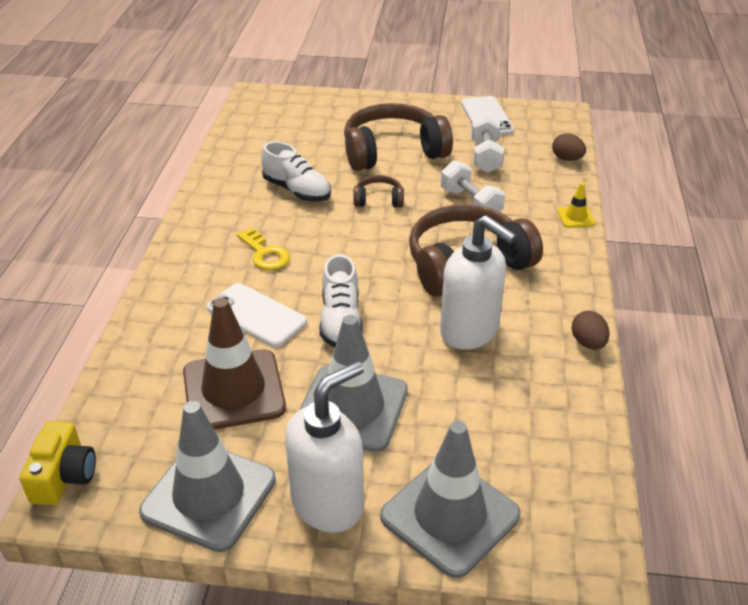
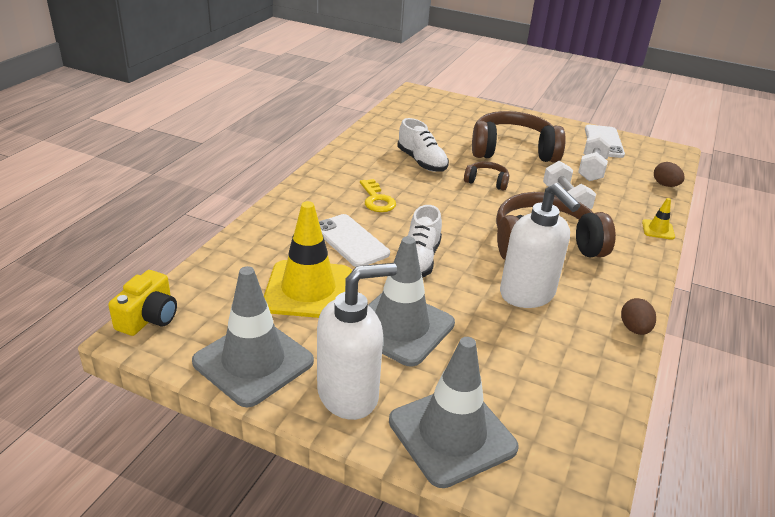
camera: 15 degrees right, 5 degrees down
(233, 390) = (308, 290): brown traffic cone -> yellow traffic cone

